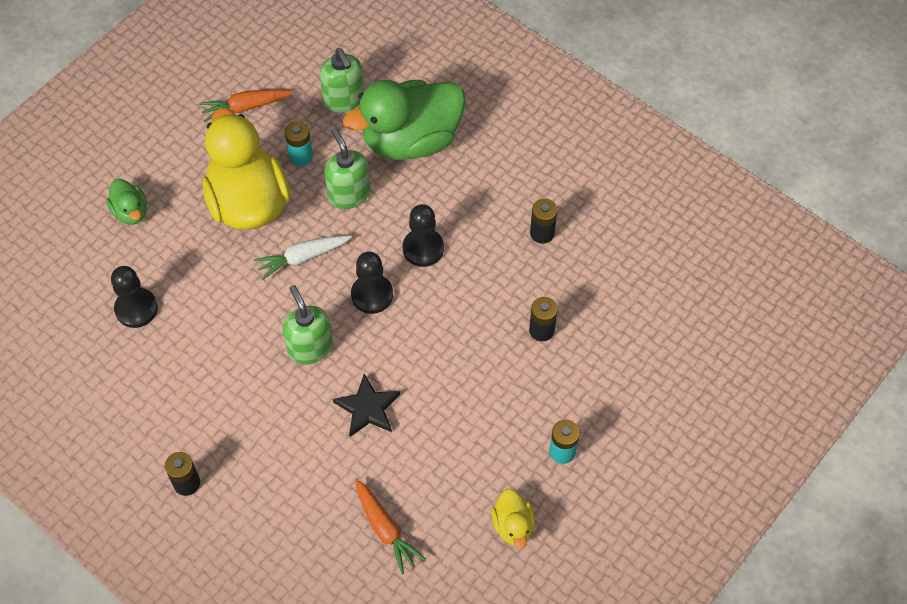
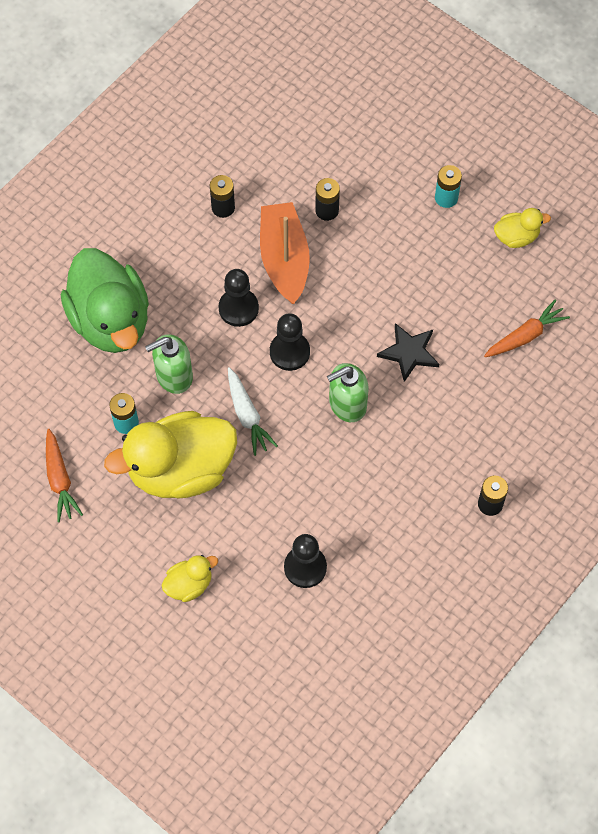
camera: 90 degrees left, 5 degrees up
(131, 212) = (189, 584): green duck -> yellow duck
(344, 100) = (56, 384): green soap dispenser -> none
(481, 290) = (284, 259): none -> orange boat

